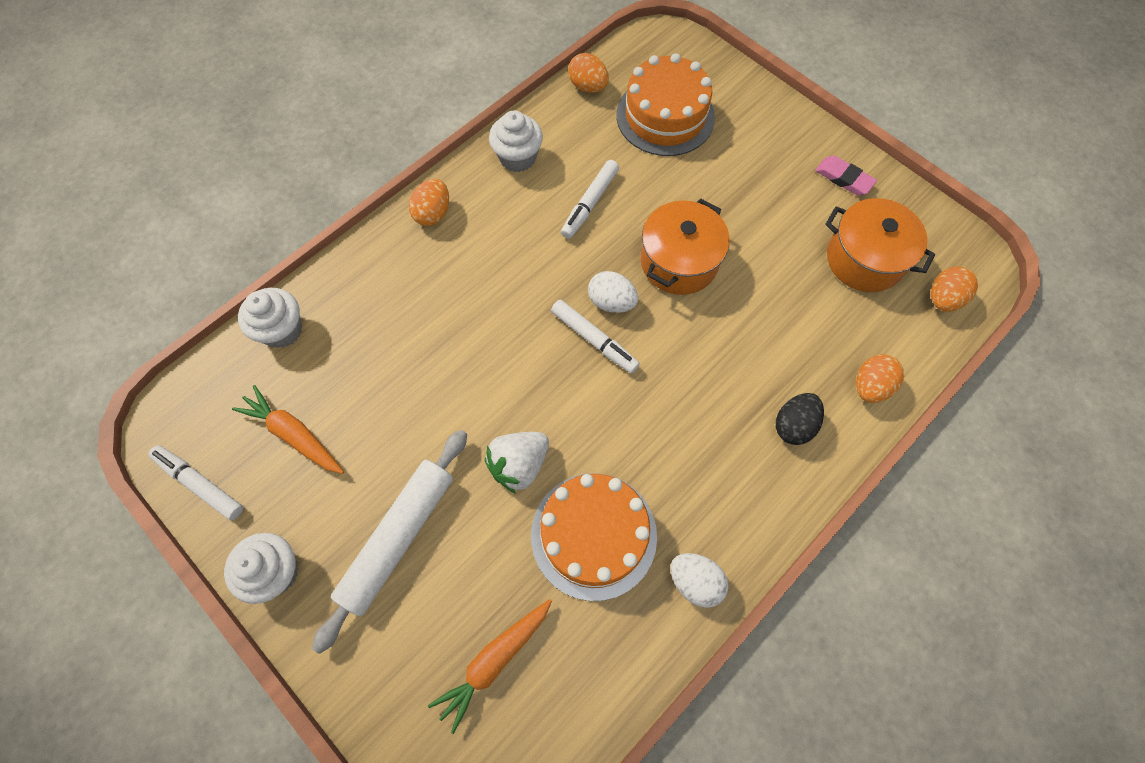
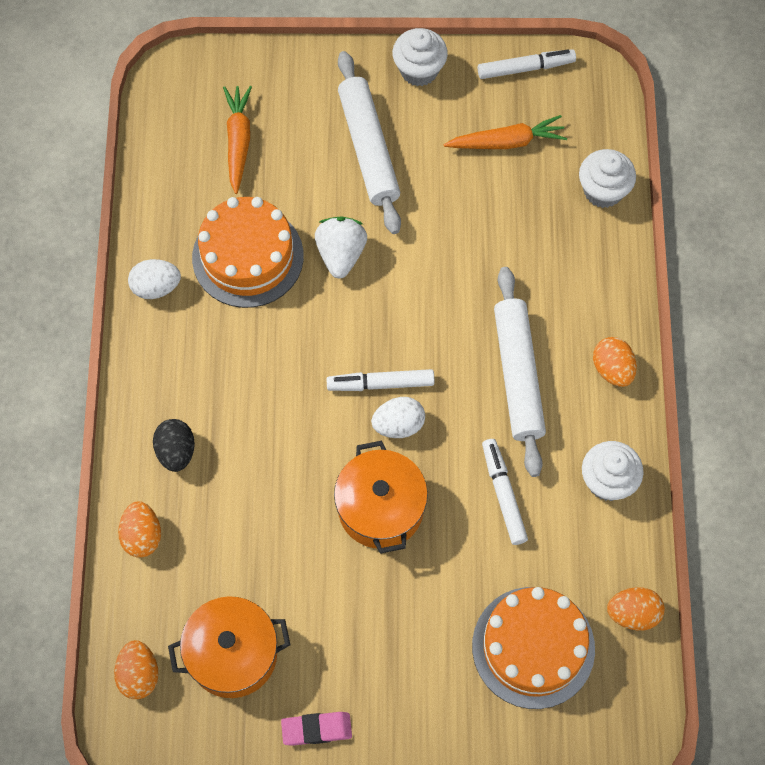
camera: 135 degrees right, 0 degrees up
(496, 262) = (518, 375): none -> white rolling pin

